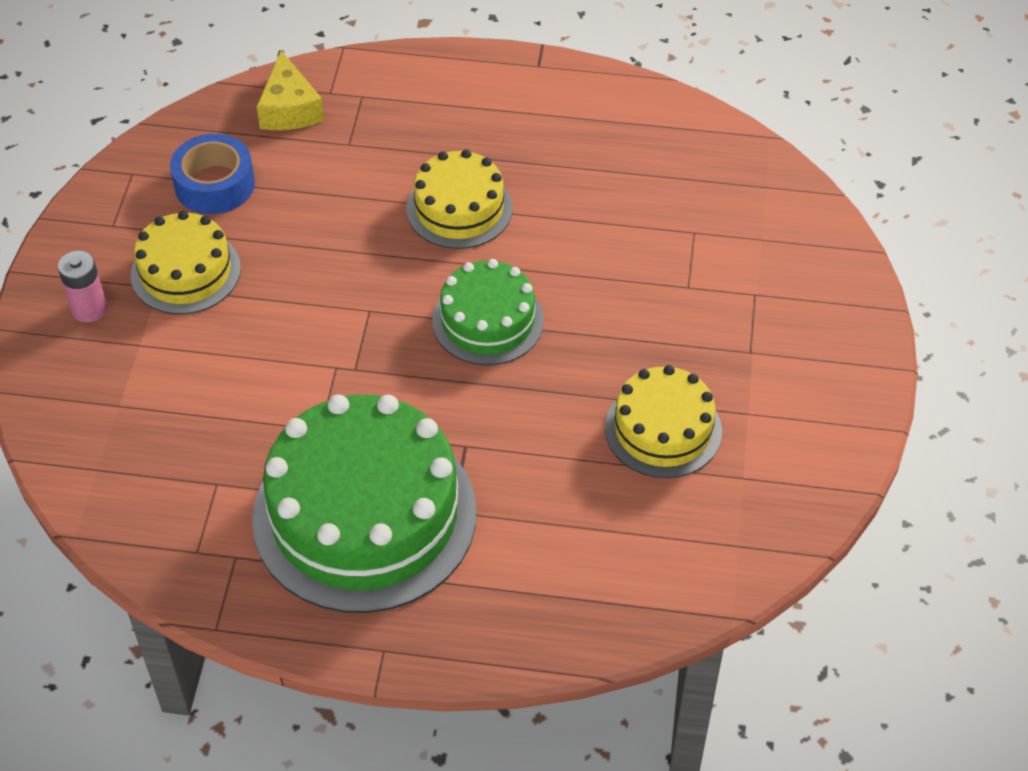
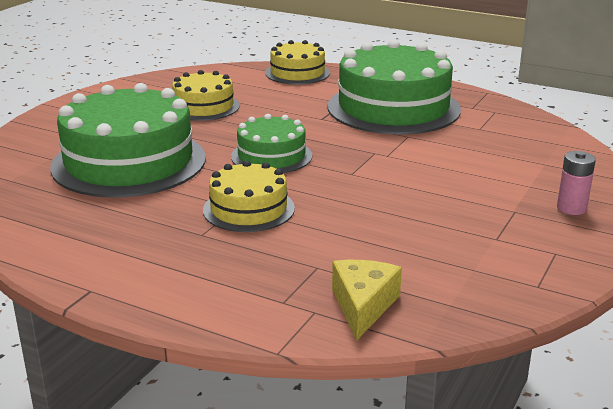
camera: 160 degrees left, 25 degrees down
(186, 272) = (489, 214): yellow cake -> yellow cake (297, 73)
(214, 184) = (455, 262): blue tape -> none
(658, 257) = (129, 162): none -> green cake

